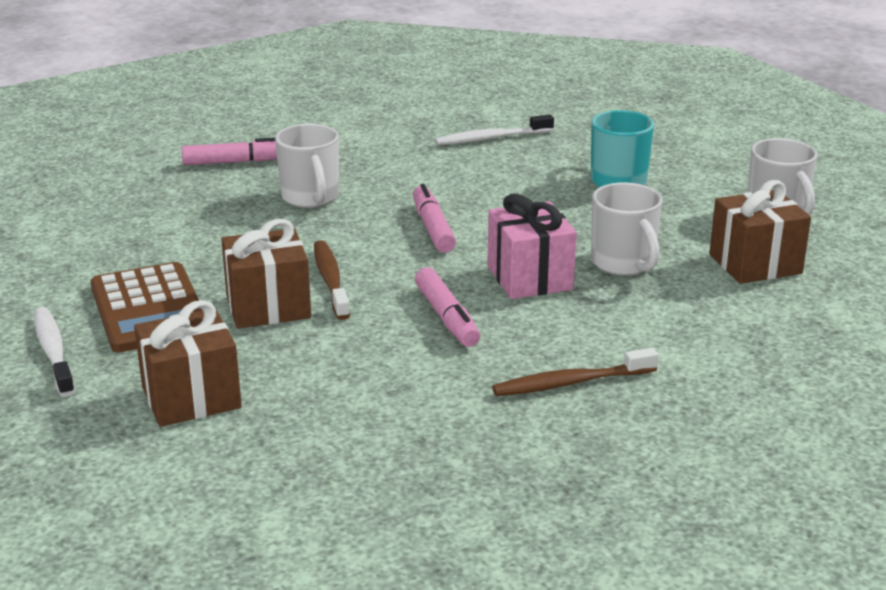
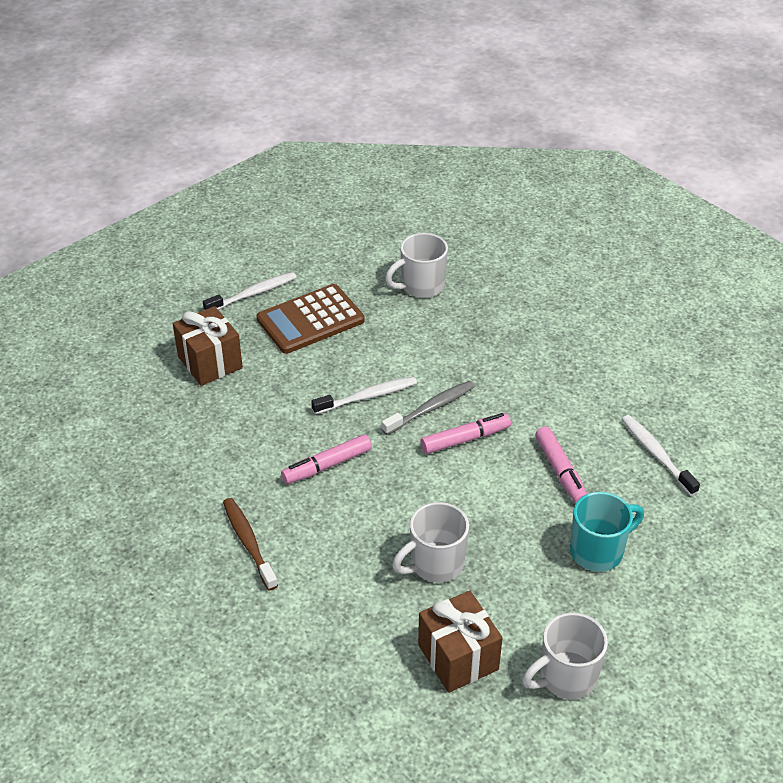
camera: 80 degrees right, 15 degrees up
(236, 162) = (544, 310): pink marker -> pink marker (560, 471)
(268, 307) = (324, 373): brown gift -> none
(310, 198) = (495, 362): white mug -> white mug (421, 286)
(330, 281) = (367, 397): brown toothbrush -> white toothbrush
(372, 243) = (430, 408): none -> grey toothbrush
(529, 278) = (397, 506): pink gift -> none

